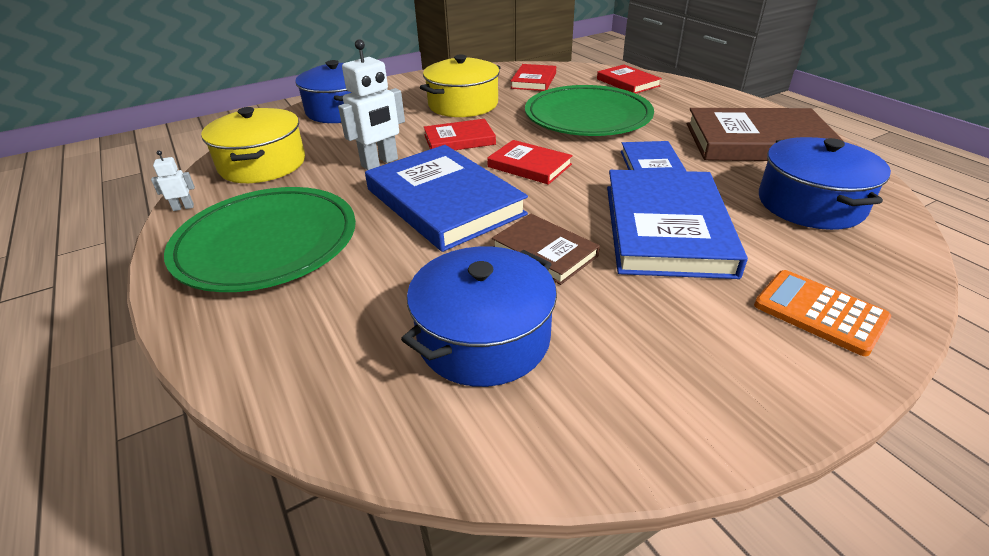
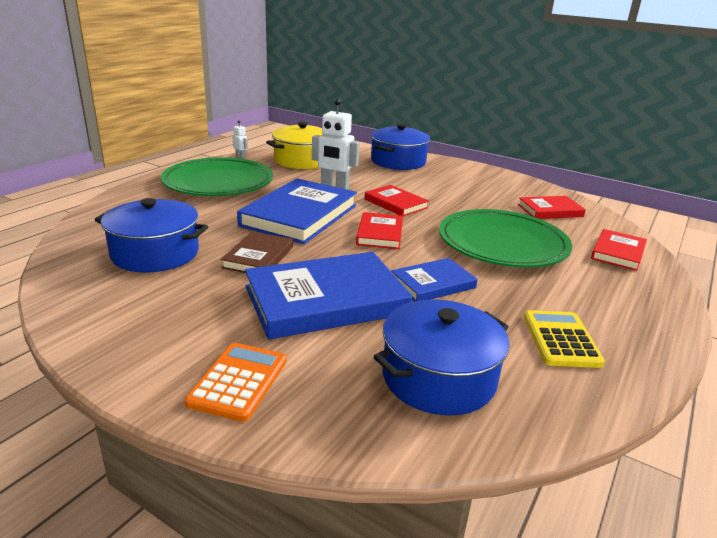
camera: 60 degrees right, 10 degrees down
(463, 104) = (459, 194): yellow pot -> none
(757, 142) = (561, 339): brown book -> yellow calculator

